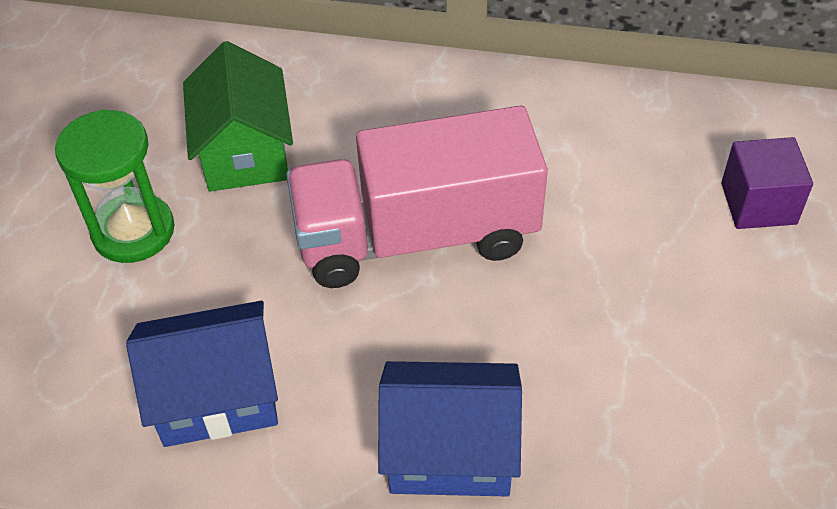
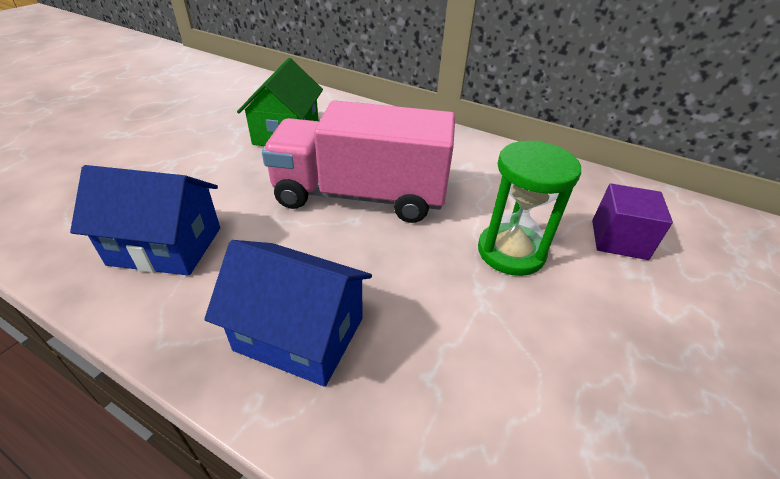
camera: 15 degrees right, 10 degrees down
(133, 231) = (195, 151): green hourglass -> green hourglass (511, 252)

